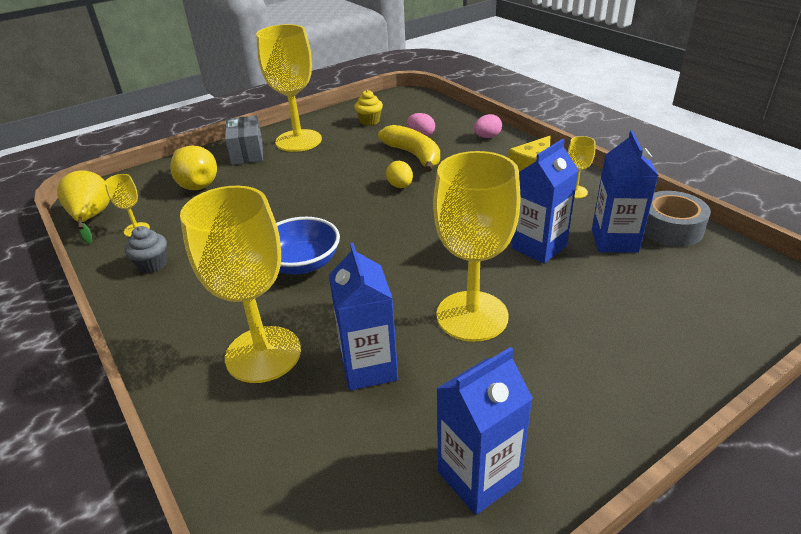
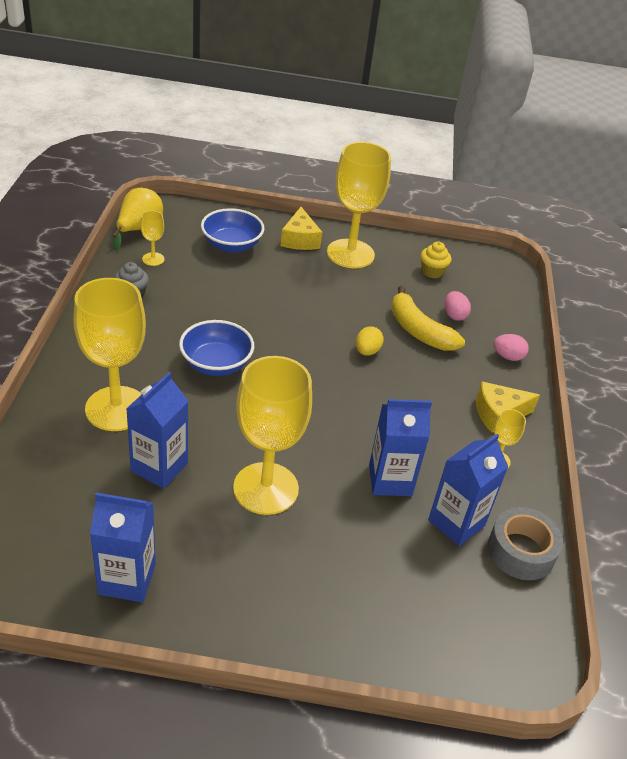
camera: 35 degrees right, 5 degrees up
(196, 184) = (231, 245): yellow pear -> blue bowl
(247, 152) = (300, 239): grey box -> yellow cheese
(414, 155) = (419, 331): yellow banana -> yellow banana turned 135 degrees clockwise

